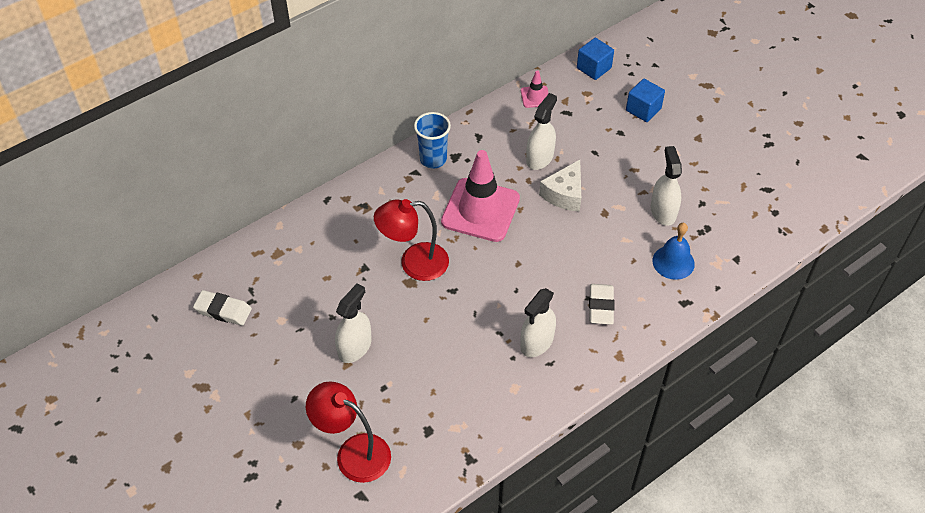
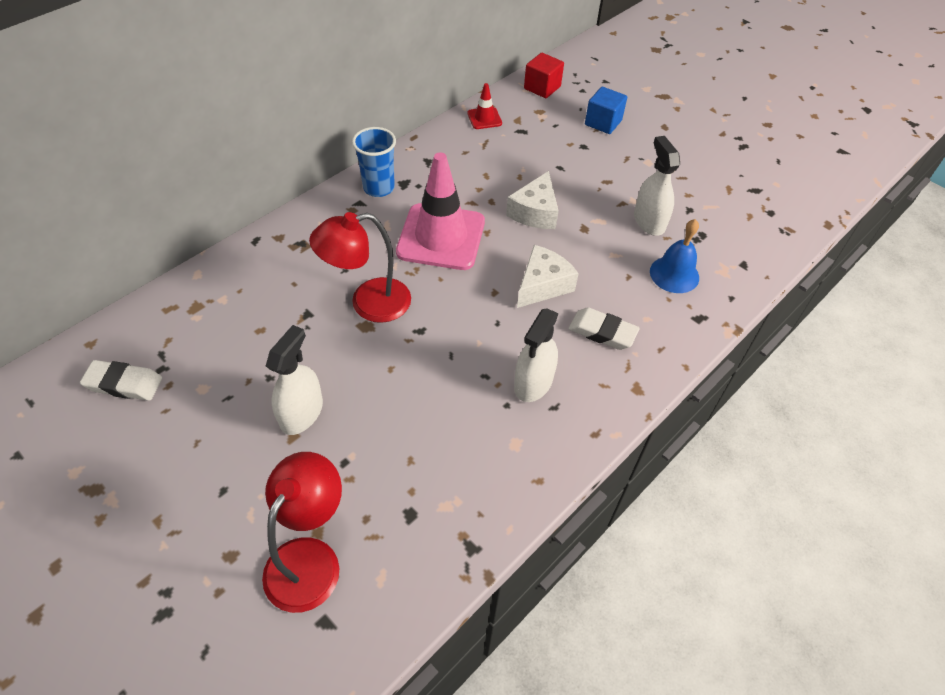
camera: 10 degrees left, 0 degrees up
(353, 452) = (310, 558): red lamp -> red lamp turned 90 degrees clockwise
(535, 97) = (484, 118): pink traffic cone -> red traffic cone
(539, 158) = (500, 177): white spray bottle -> none
(559, 261) = (542, 285): none -> white cheese
(594, 68) = (542, 88): blue cube -> red cube
(601, 306) = (602, 332): white eraser -> white eraser turned 60 degrees counterclockwise

